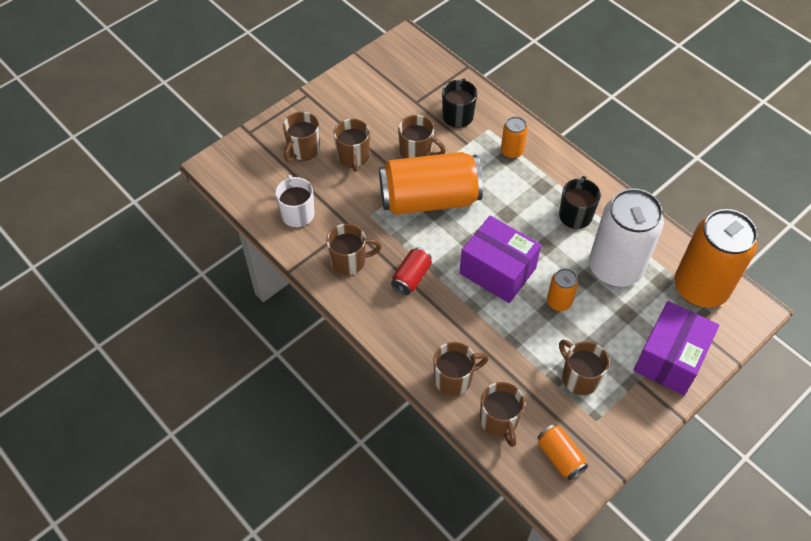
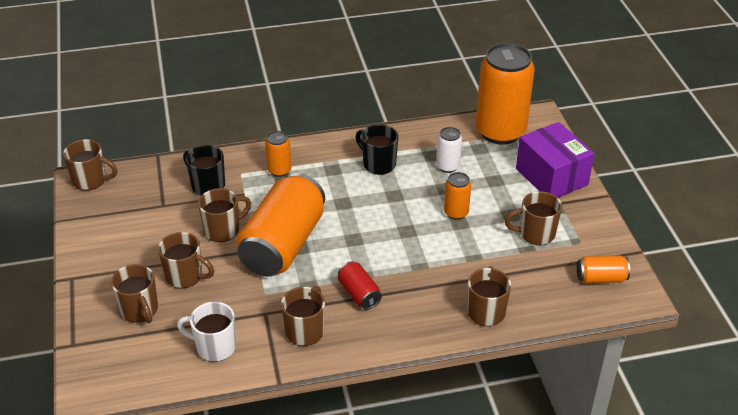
camera: 60 degrees left, 15 degrees down
(497, 271) = (396, 235): purple box -> none
(499, 421) = (546, 300): brown mug -> brown mug (90, 180)
(615, 268) = (448, 166): white can -> white can, size x0.45

